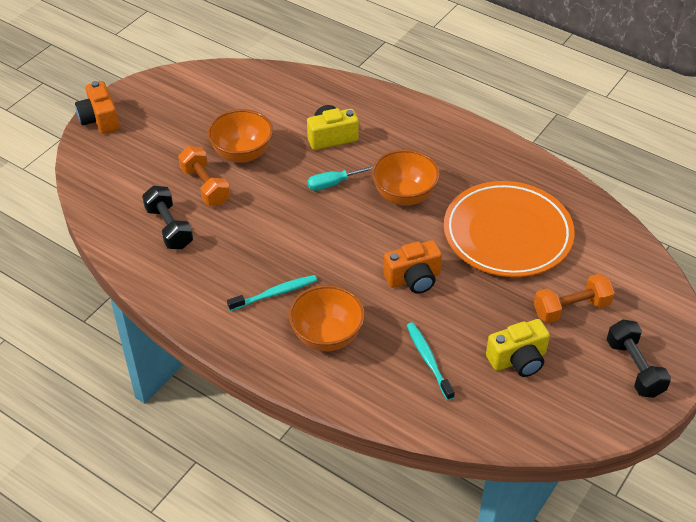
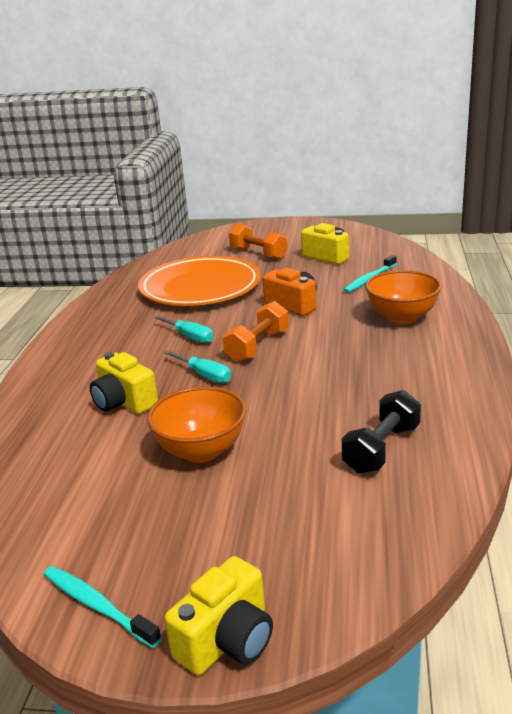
camera: 115 degrees left, 20 degrees down
(100, 119) = (227, 640): orange camera -> yellow camera
(205, 186) = (286, 453): orange dumbbell -> orange dumbbell (257, 346)
(275, 293) = (389, 353): turquoise toothbrush -> turquoise toothbrush (97, 606)
(404, 195) = (190, 337): orange bowl -> turquoise screwdriver
(634, 368) = (290, 230): black dumbbell -> none

